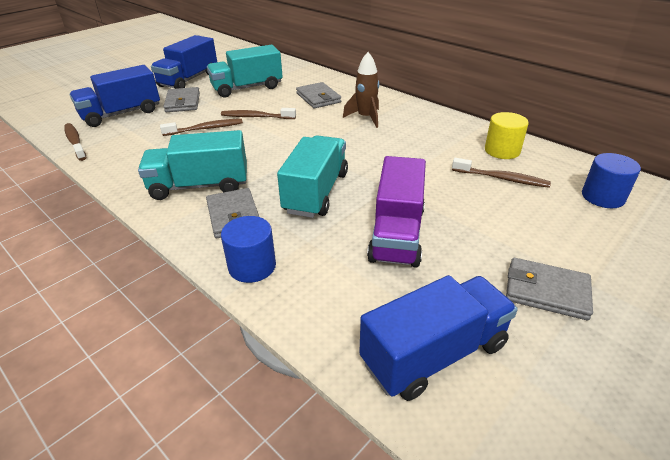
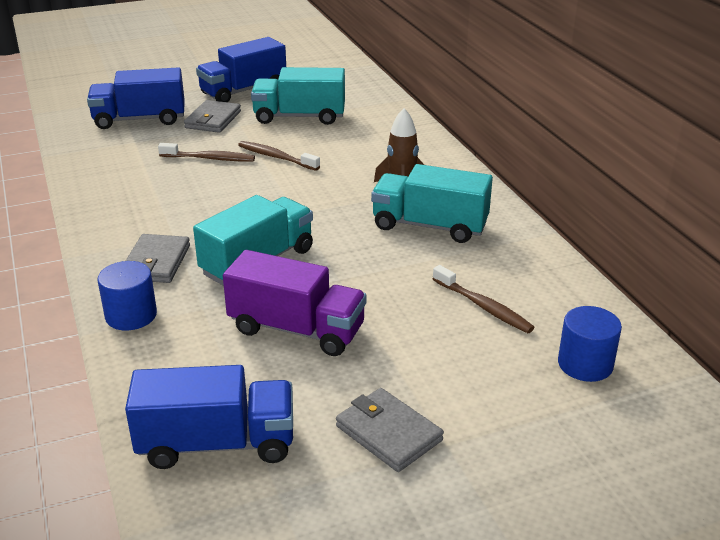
camera: 25 degrees right, 5 degrees down
(75, 142) = (73, 142): brown toothbrush -> none
(199, 186) = (150, 222): turquoise truck -> turquoise truck (429, 226)
(318, 98) = (370, 149): grey wallet -> none
(397, 234) = (296, 329): purple truck -> purple truck turned 105 degrees counterclockwise
(502, 151) = (526, 274): yellow cylinder -> none

